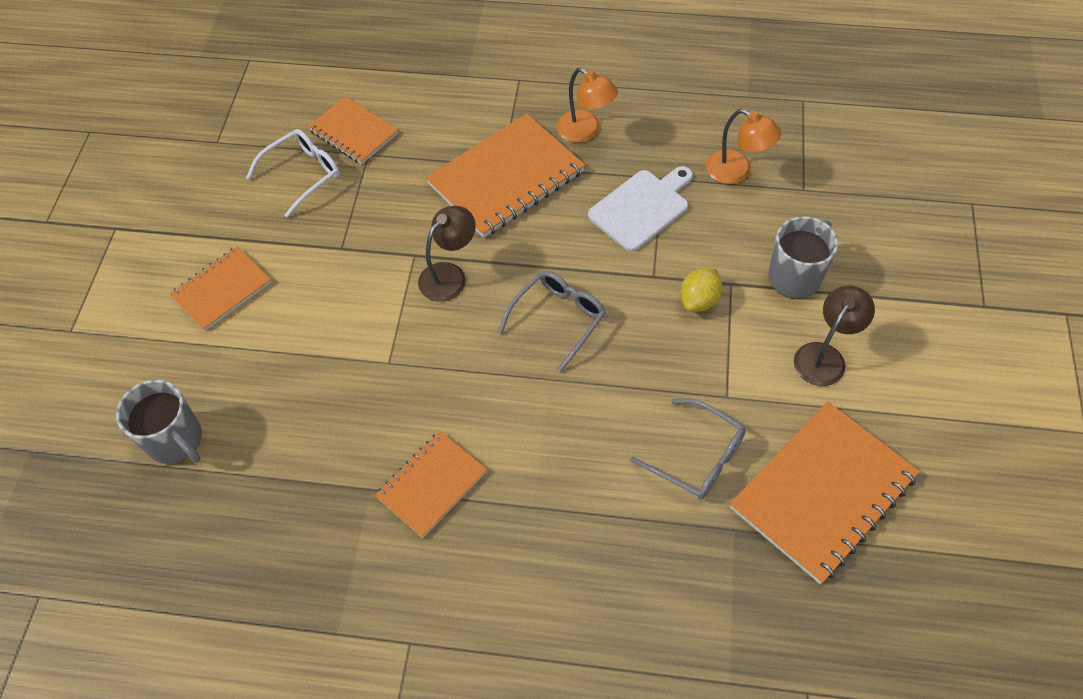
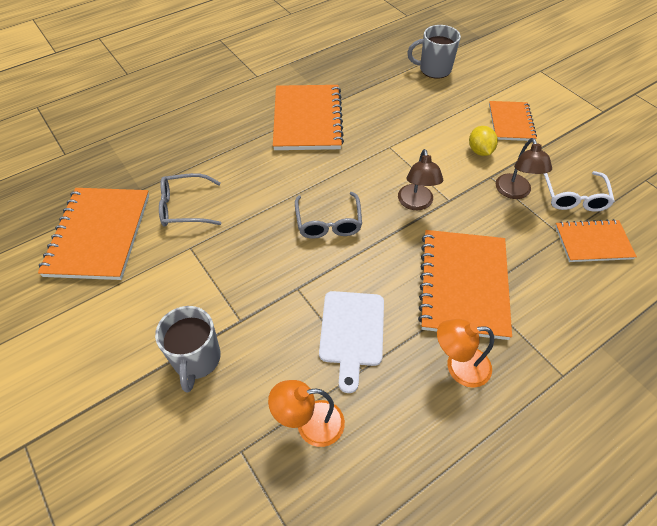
camera: 135 degrees right, 5 degrees down
(432, 485) = (307, 119): orange notebook -> orange notebook, size x1.68
(699, 300) = (253, 293): yellow lemon -> yellow lemon (480, 151)
(825, 356) = (140, 314): brown lamp -> brown lamp (515, 192)

